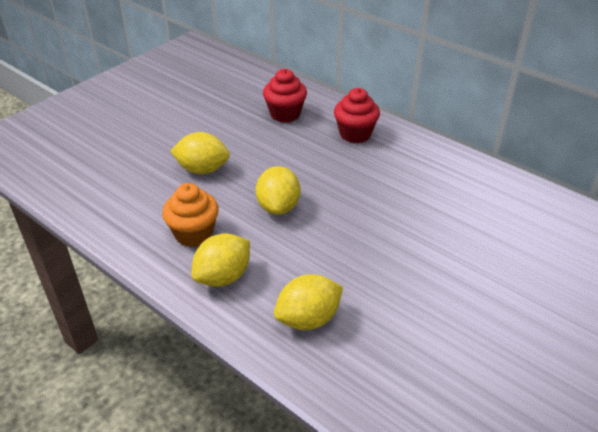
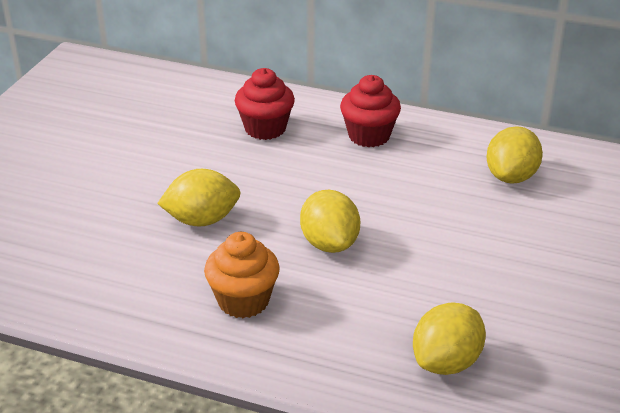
camera: 20 degrees left, 5 degrees down
(223, 277) = (314, 342): yellow lemon -> yellow lemon (511, 177)

